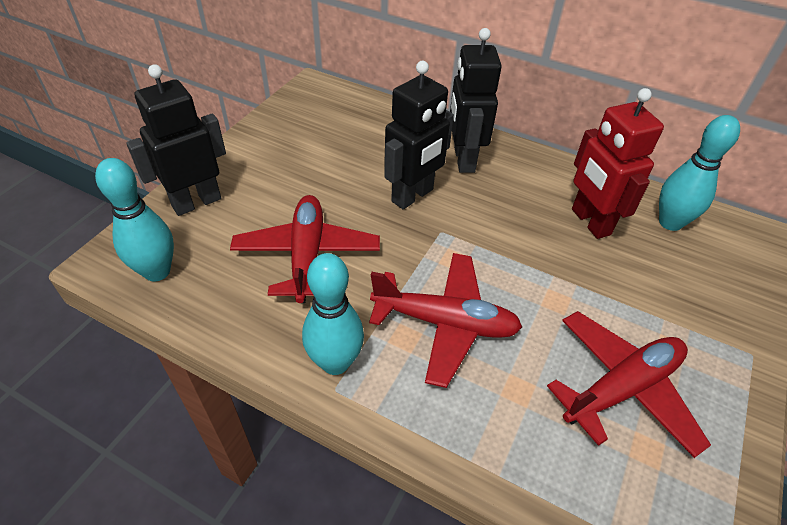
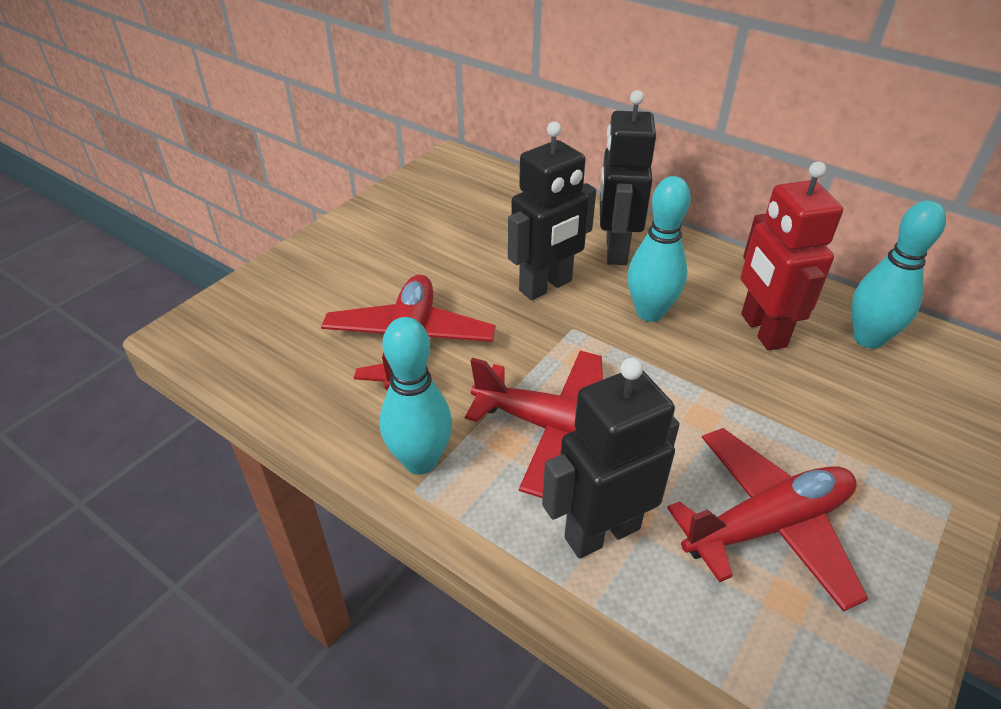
camera: 10 degrees right, 5 degrees down
(157, 271) = (238, 347): turquoise bowling pin -> turquoise bowling pin (650, 312)
(196, 202) = (295, 277): black robot -> black robot (601, 532)

